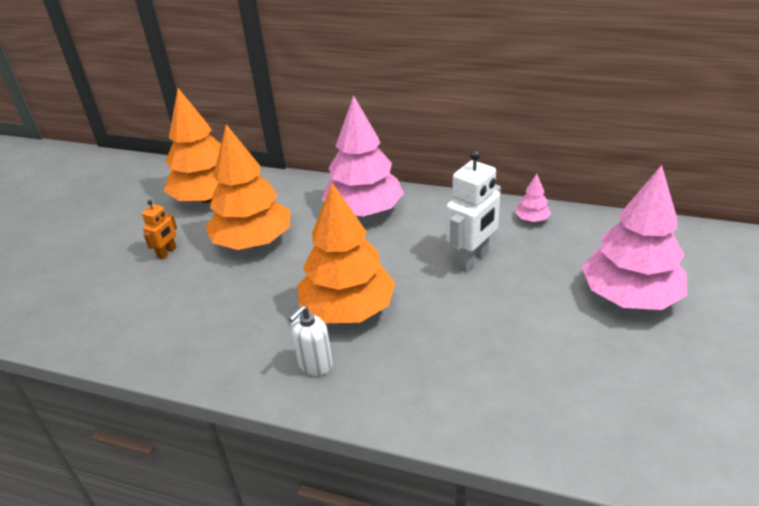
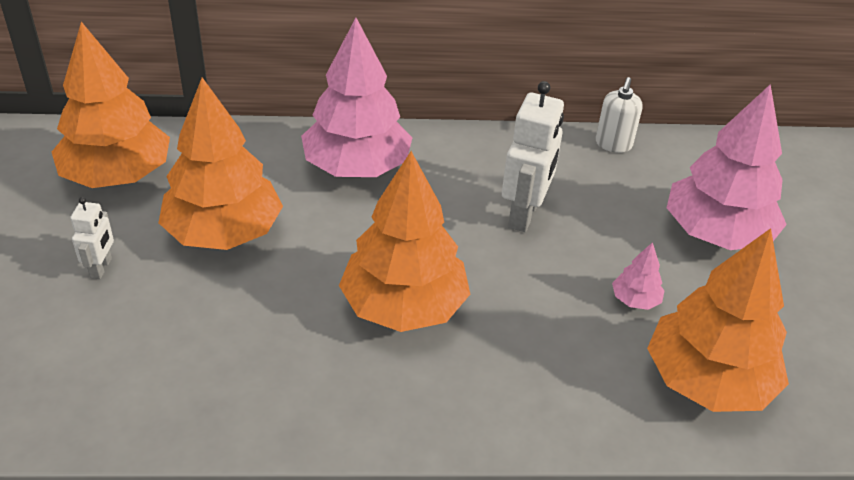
camera: 25 degrees left, 5 degrees up
(167, 253) = (101, 268): orange robot -> white robot
(315, 364) = (398, 386): white soap dispenser -> white soap dispenser (613, 144)
(532, 219) = (570, 151): pink tree -> pink tree (635, 300)
(565, 410) = (708, 380): none -> orange tree

